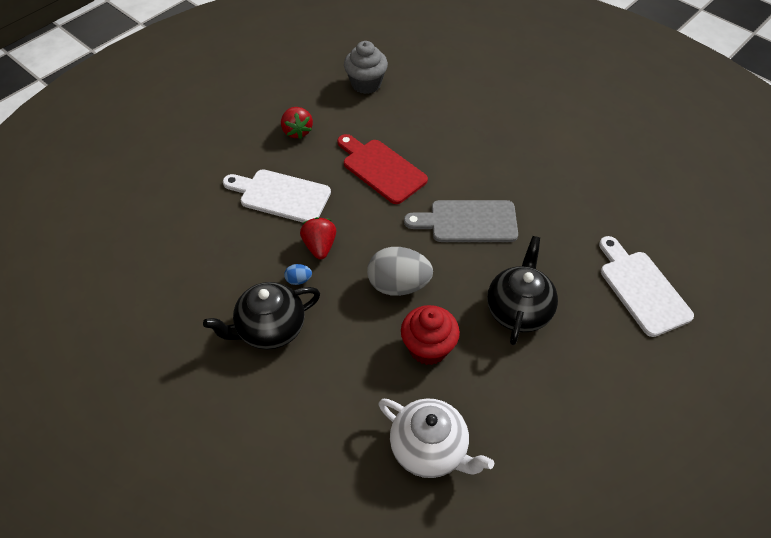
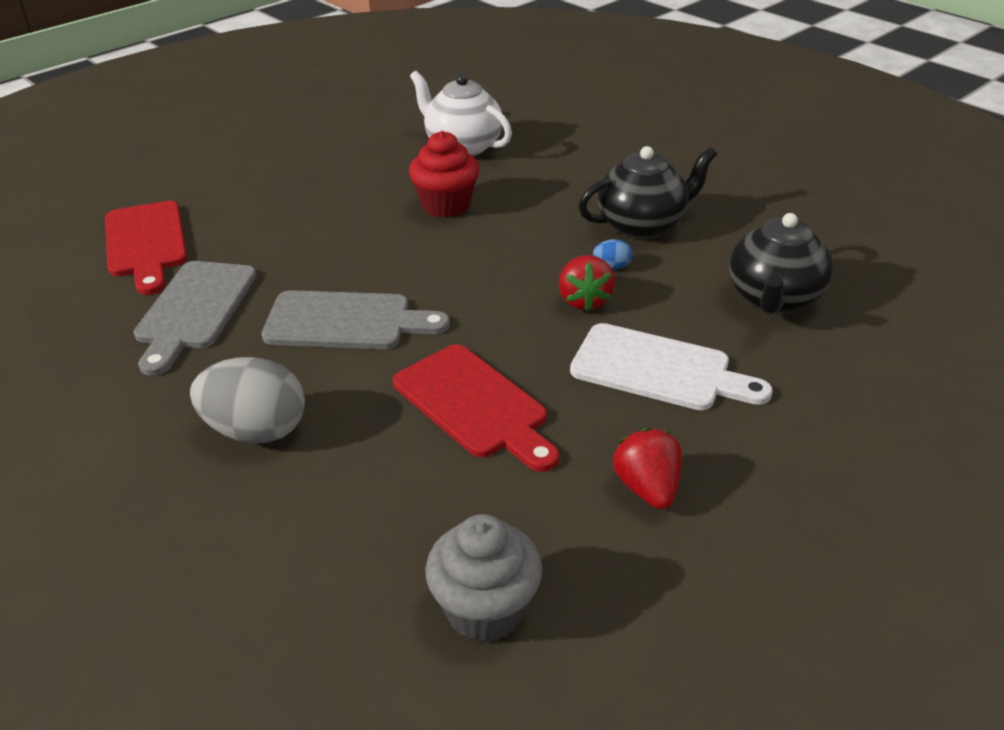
camera: 175 degrees left, 15 degrees down
(398, 285) = (471, 257): grey egg -> grey egg (256, 431)
(518, 310) = (320, 230): black teapot -> black teapot (773, 299)
(567, 226) = (194, 310): none -> grey cutting board
(641, 289) = (146, 243): white cutting board -> red cutting board

